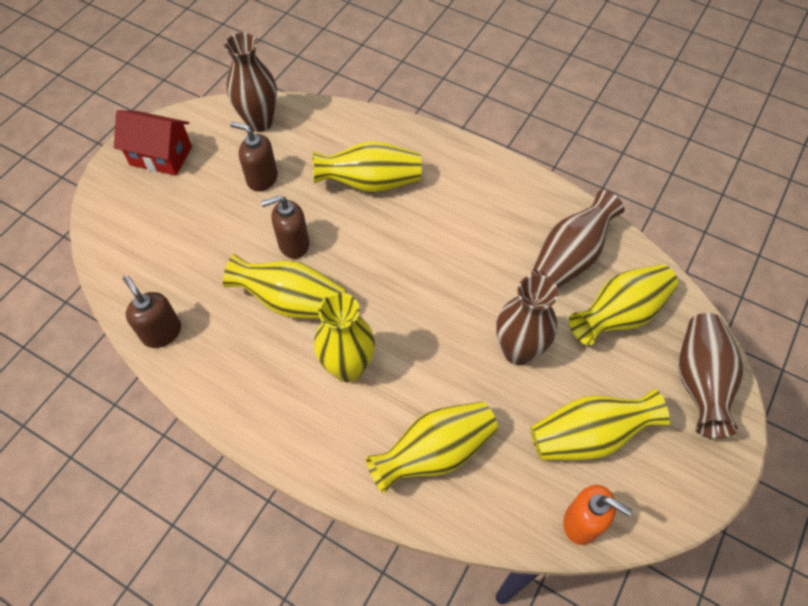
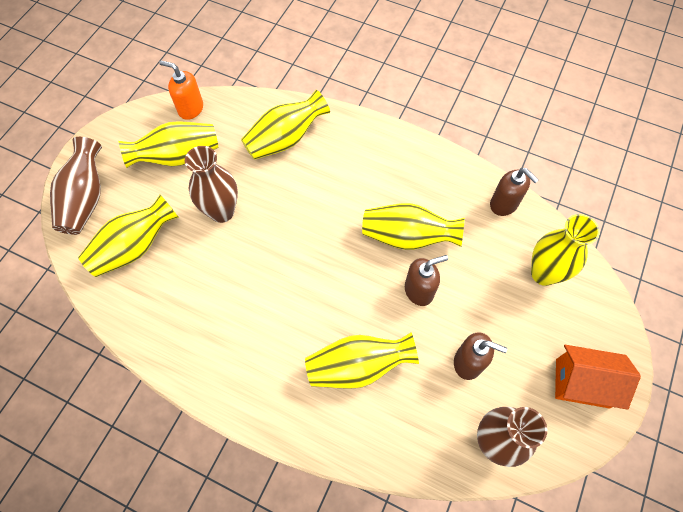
camera: 175 degrees right, 5 degrees up
(161, 156) = (582, 383): red house -> orange house
(348, 367) = (353, 189): yellow vase -> yellow vase (543, 273)
(570, 257) = (167, 298): brown vase -> none

